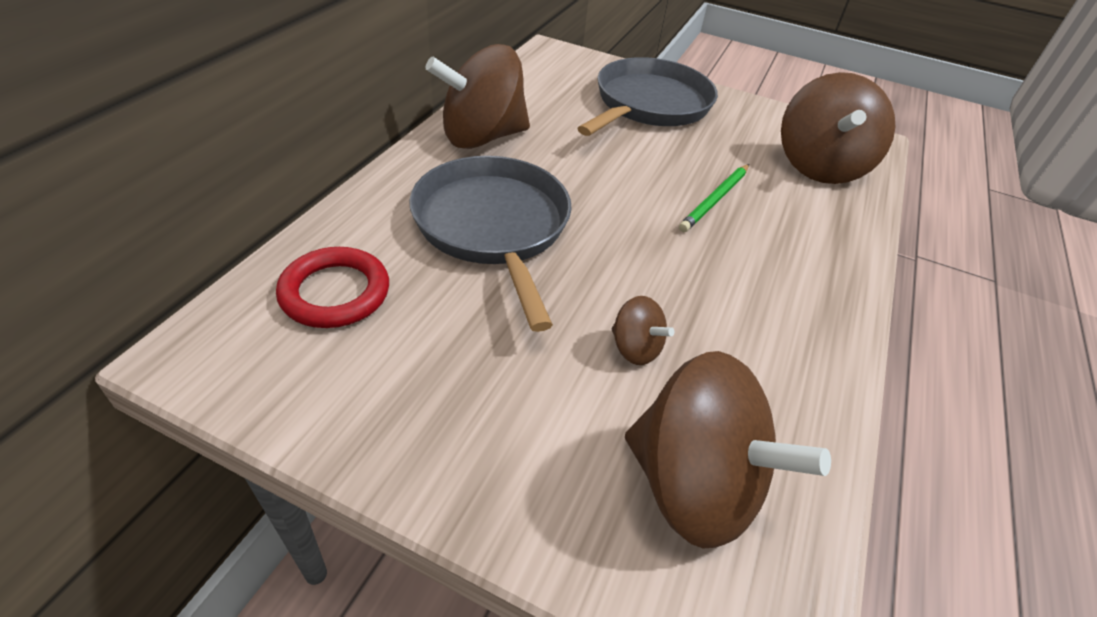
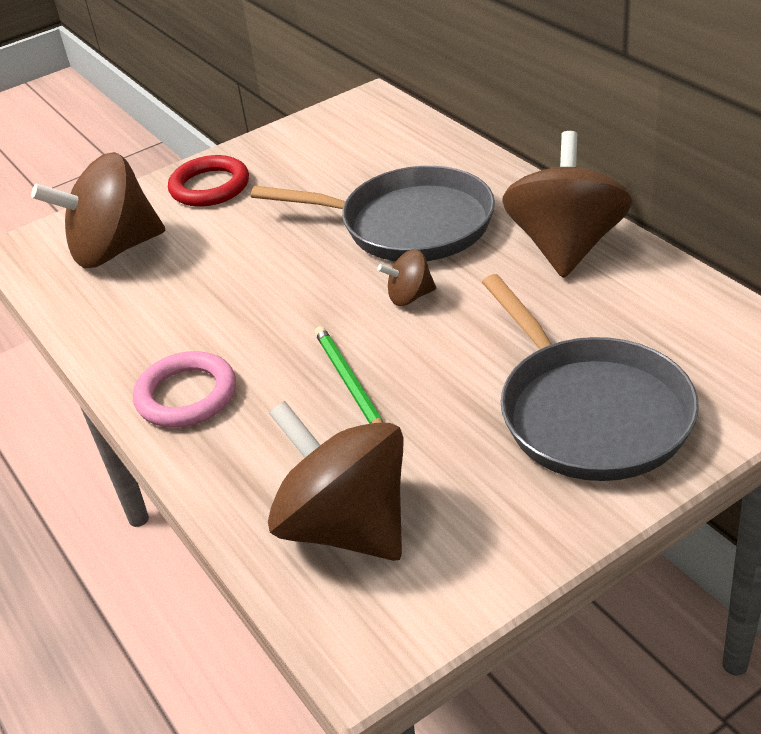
camera: 130 degrees right, 5 degrees down
(335, 292) = (384, 147): red ring -> red ring (210, 187)
(635, 348) = (223, 260): brown spinning top -> brown spinning top (410, 297)
(814, 284) = (186, 395): none -> pink ring

